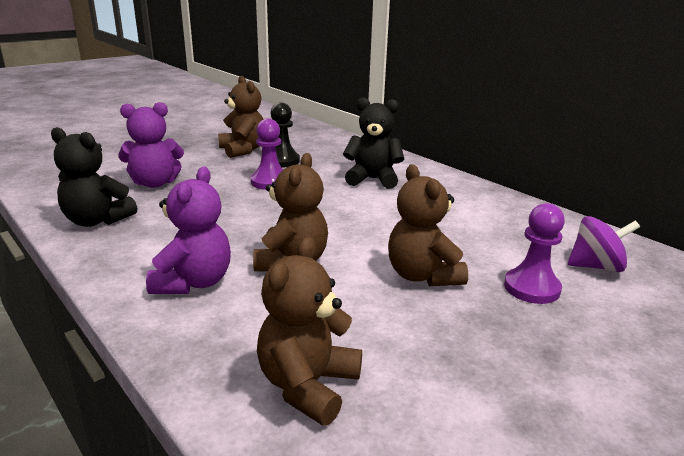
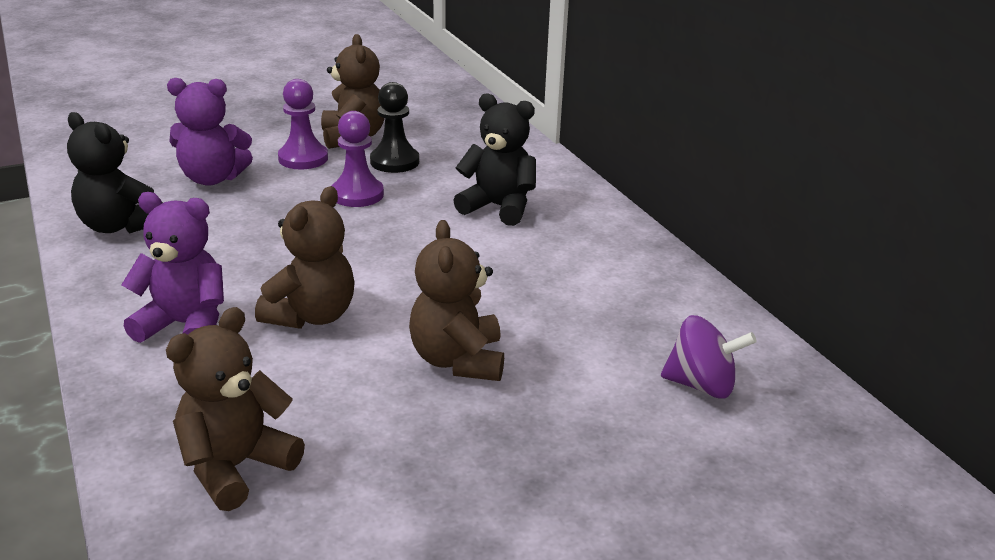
camera: 15 degrees right, 5 degrees up
(194, 282) = (185, 325): purple teddy bear -> purple teddy bear turned 105 degrees counterclockwise
(531, 288) = (585, 400): purple pawn -> purple pawn (303, 158)

